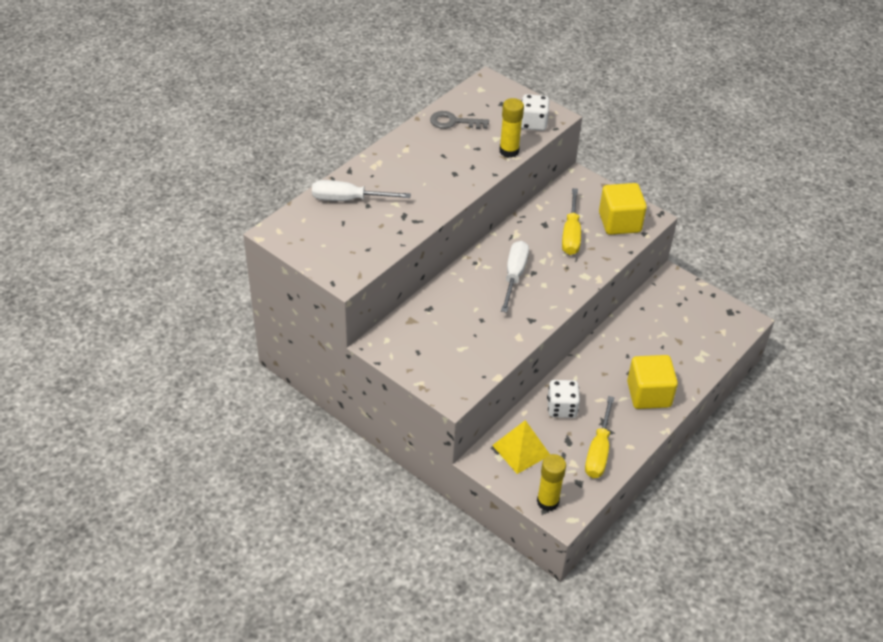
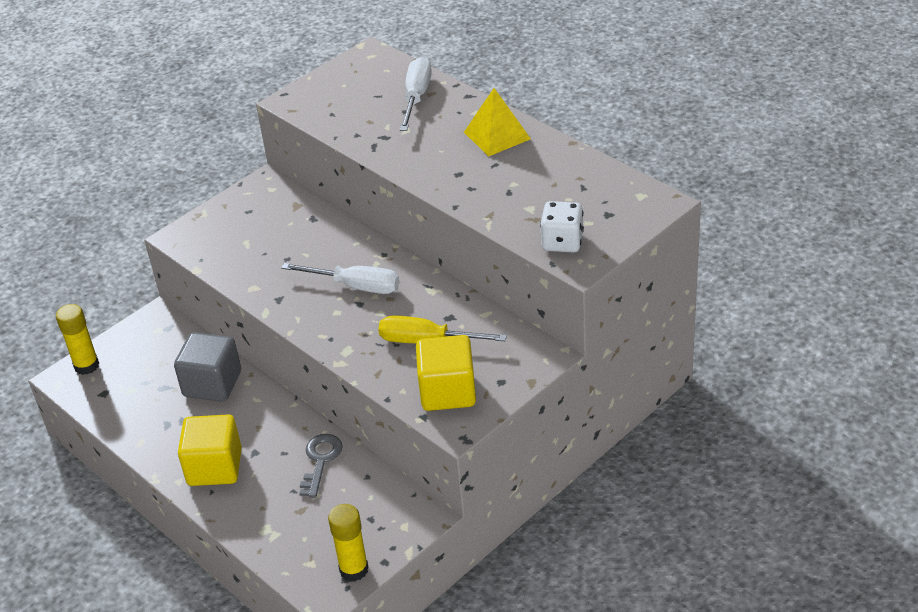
camera: 100 degrees right, 5 degrees down
(454, 122) = (564, 172): grey key -> grey key (320, 461)
(509, 151) = (501, 219): yellow glue stick -> yellow glue stick (354, 569)
(521, 450) = (161, 347): yellow pyramid -> yellow pyramid (497, 135)
(561, 408) = (212, 384): white dice -> grey cube
(598, 451) = (141, 412): yellow screwdriver -> none

